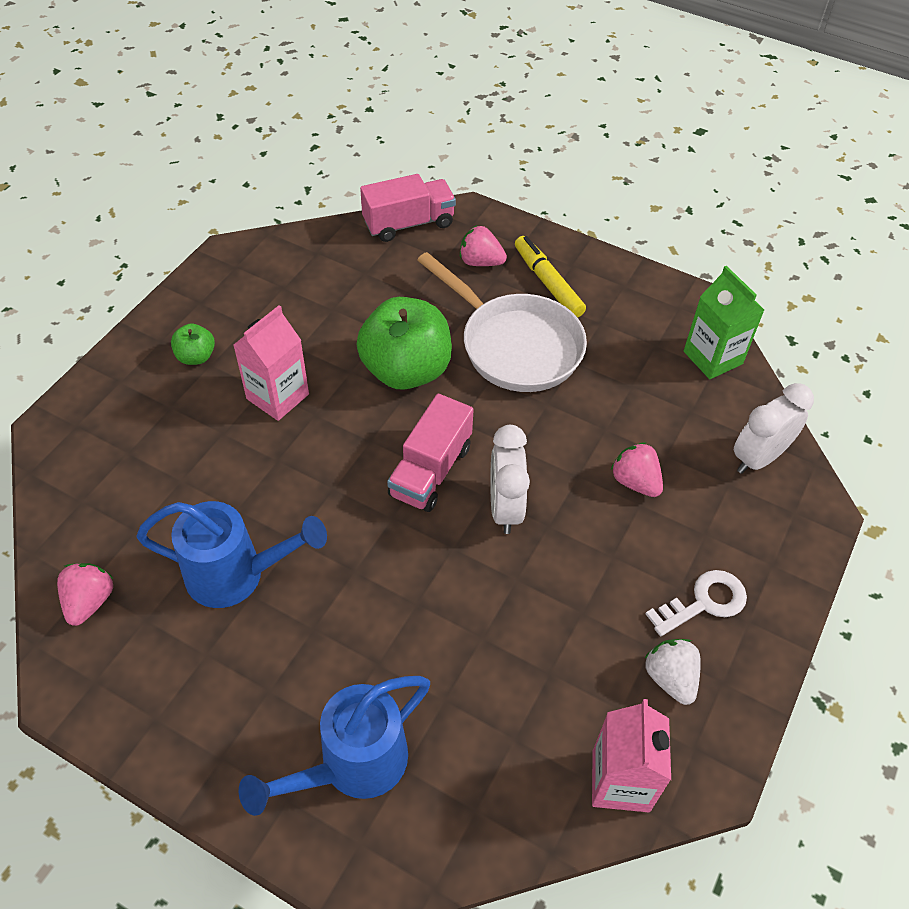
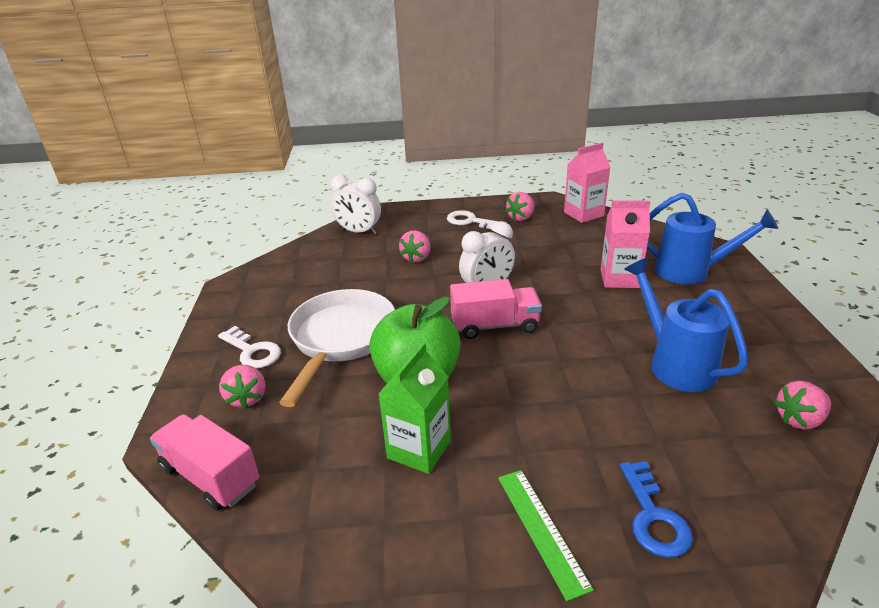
camera: 120 degrees left, 20 degrees down
(138, 420) = (653, 517): none -> blue key
(196, 357) = (541, 529): green apple -> green ruler
(277, 396) = (520, 436): pink carton -> pink carton (619, 279)
(548, 283) = (252, 351): yellow marker -> white key
(670, 678) = (521, 218): white strawberry -> pink strawberry
(712, 357) = (286, 264): green carton -> green carton (419, 449)

